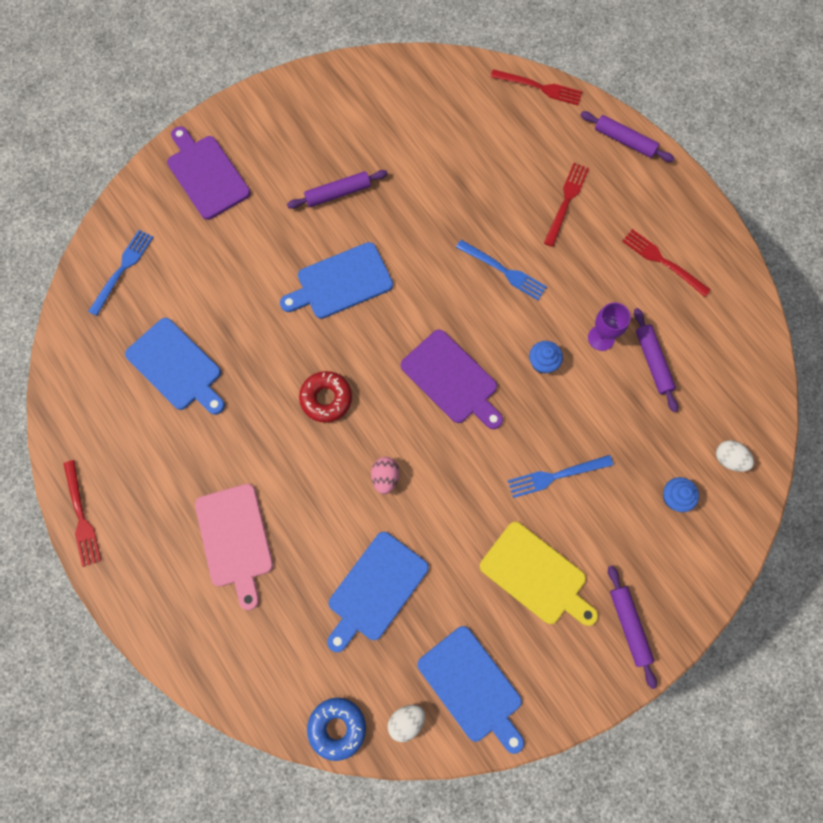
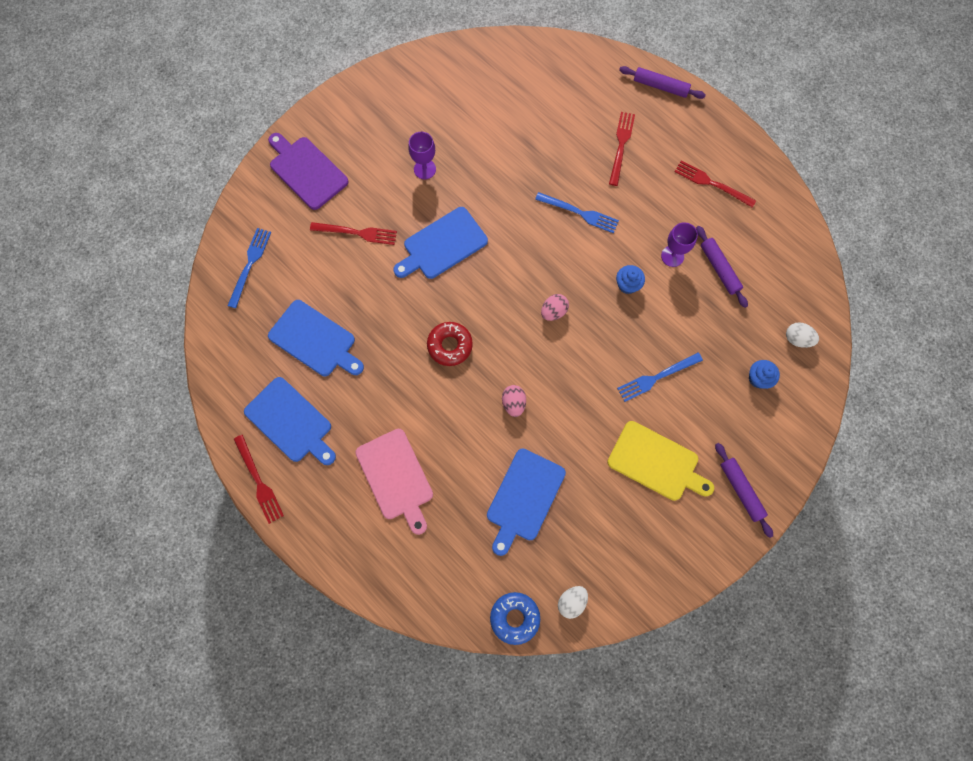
camera: 10 degrees left, 0 degrees up
(338, 193) = (424, 169): purple rolling pin -> purple goblet
(452, 379) = (553, 311): purple cutting board -> pink egg
(472, 687) = (621, 564): blue cutting board -> blue cutting board (291, 422)
(540, 87) = (580, 52): red fork -> red fork (357, 233)

